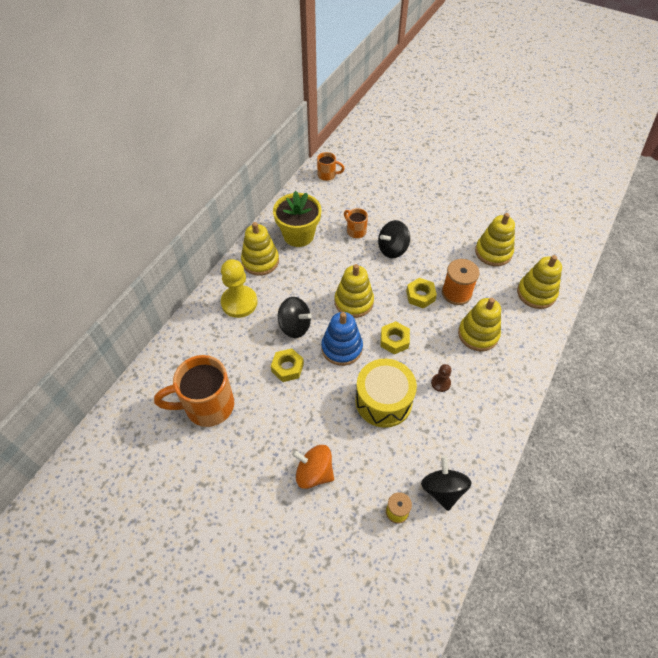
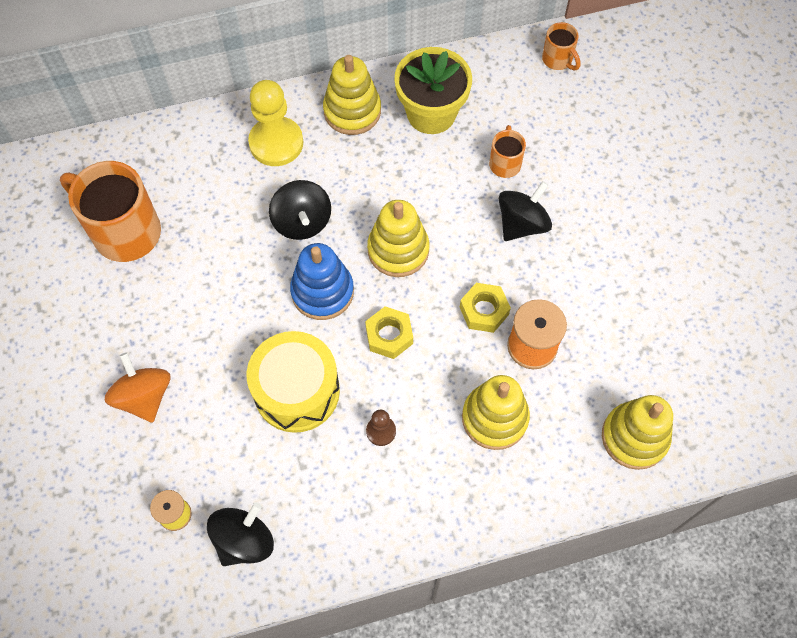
camera: 45 degrees right, 10 degrees up
(287, 368) = (242, 262): yellow nut -> none
(392, 249) = (522, 224): black spinning top -> black spinning top turned 120 degrees clockwise
(493, 252) = (647, 337): yellow stacking toy -> none

